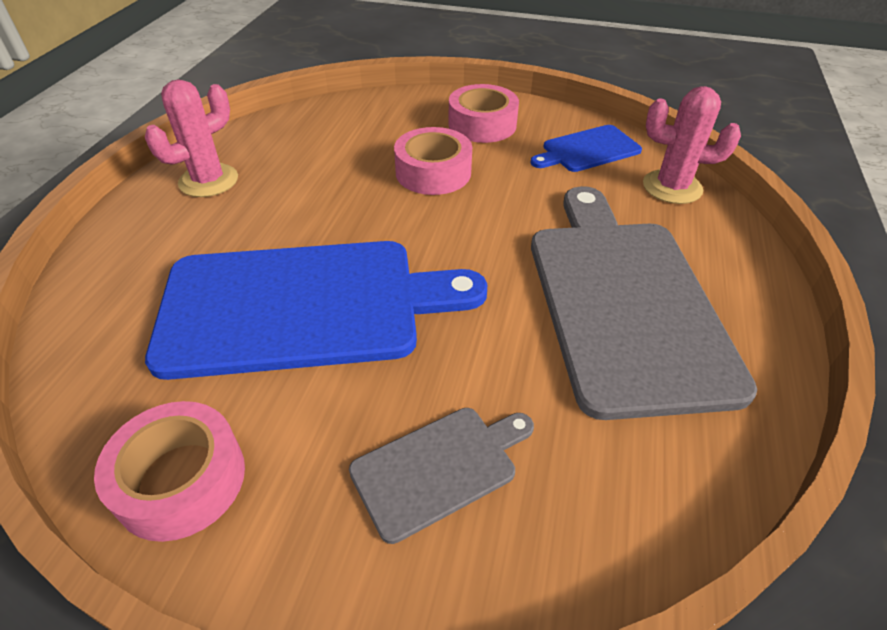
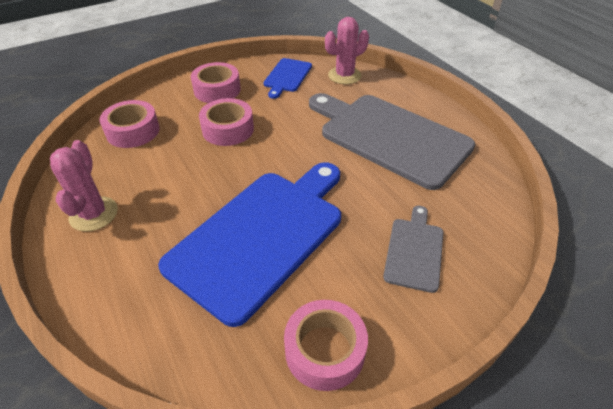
camera: 45 degrees left, 0 degrees up
(343, 124) = (133, 131): none -> pink tape

